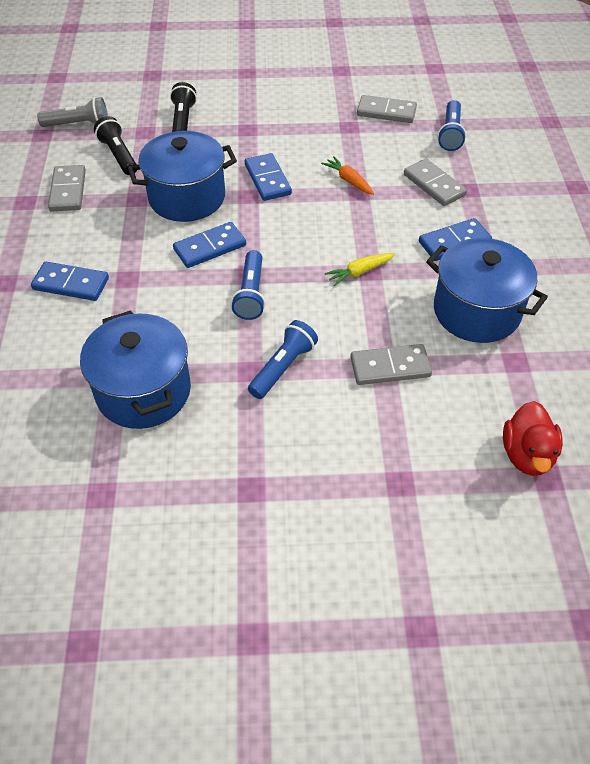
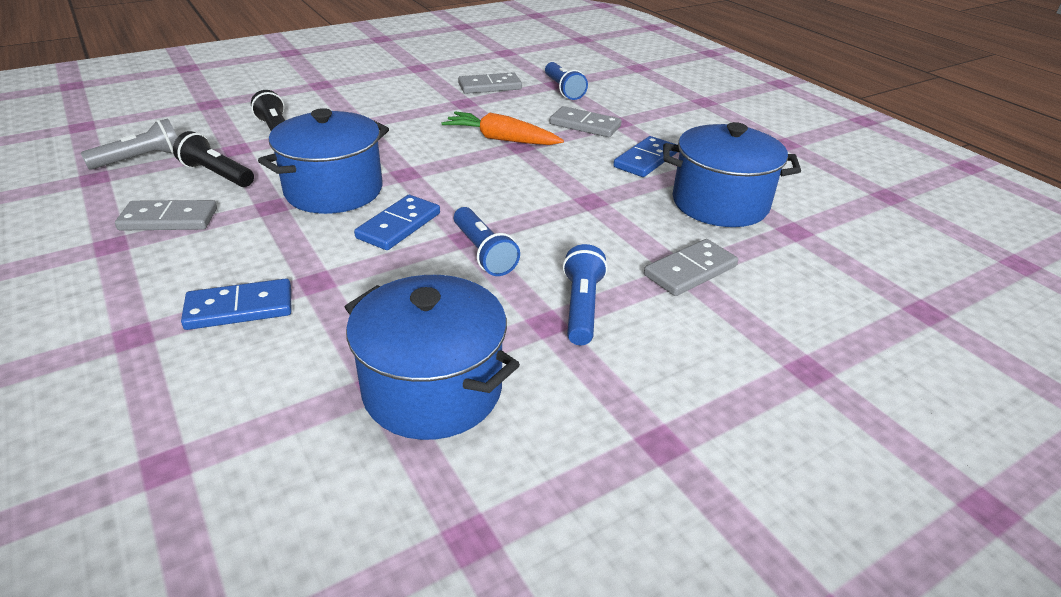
camera: 30 degrees left, 15 degrees down
(68, 191) = (168, 219): grey domino -> grey domino turned 60 degrees counterclockwise
(268, 179) = (415, 156): blue domino -> none
(349, 181) = (501, 139): orange carrot -> orange carrot, size x1.62
(360, 272) = (581, 203): yellow carrot -> none
(527, 454) = (887, 299): red duck -> none

